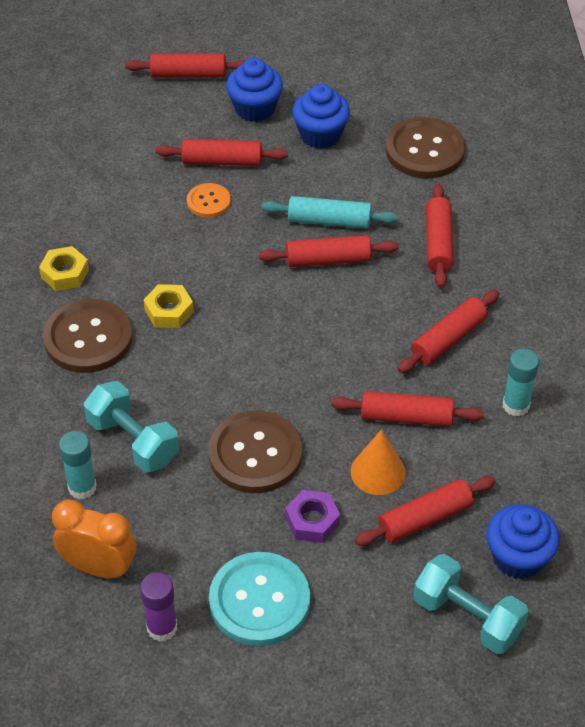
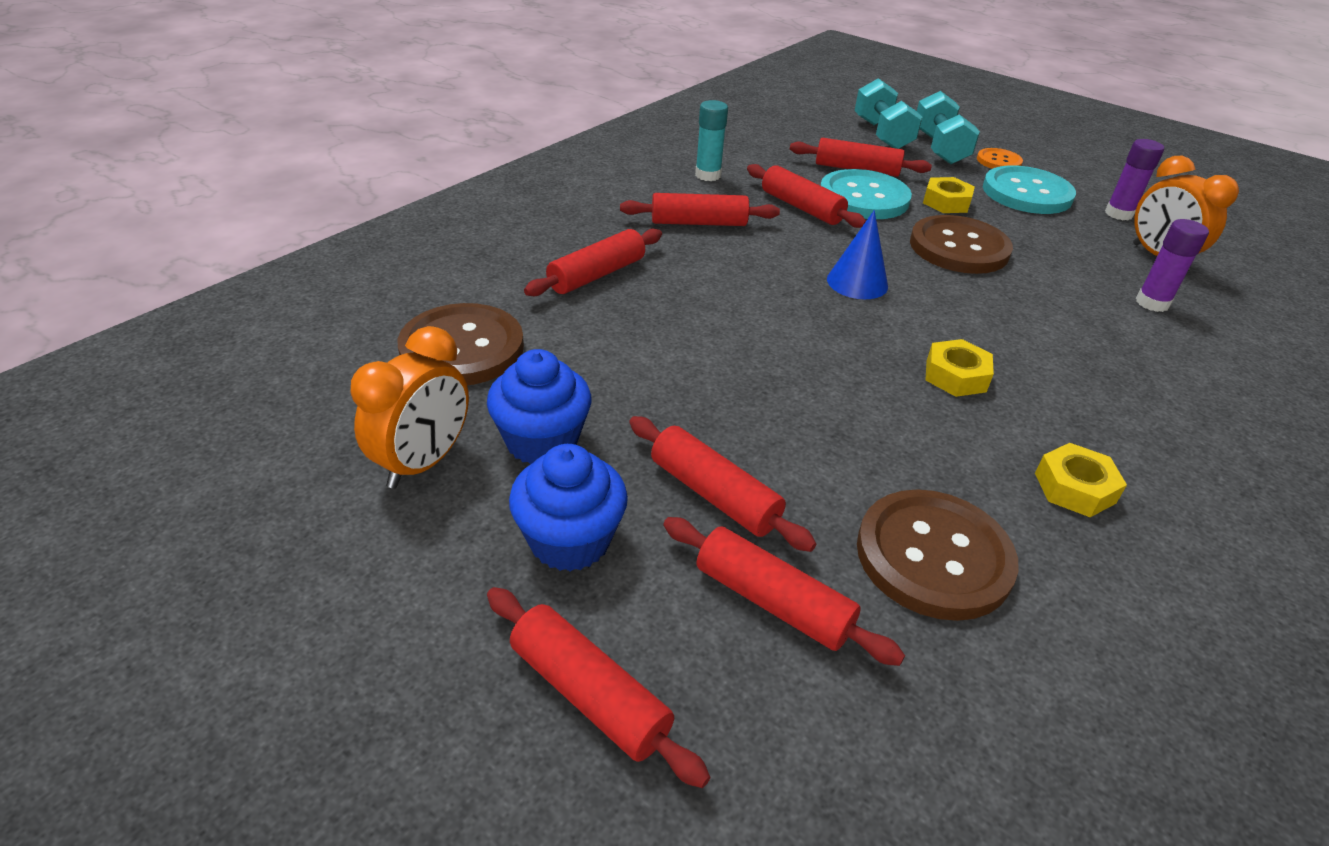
camera: 140 degrees left, 10 degrees down
(82, 487) = (1152, 303): turquoise glue stick -> purple glue stick
(88, 338) = (1080, 404): brown button -> brown button (933, 556)
(133, 441) = (1077, 306): turquoise dumbbell -> turquoise dumbbell (939, 148)
(208, 201) = (791, 455): orange button -> orange button (998, 161)
(289, 355) = (857, 282): none -> blue cone
(312, 521) = (946, 202): purple nut -> yellow nut
(328, 260) = (723, 322): red rolling pin -> red rolling pin (772, 602)
(329, 221) = (673, 350): turquoise rolling pin -> none
(351, 96) = (423, 463): none -> orange clock
(378, 472) = (863, 198): orange cone -> turquoise button
(518, 557) = (815, 135): blue cupcake -> none

